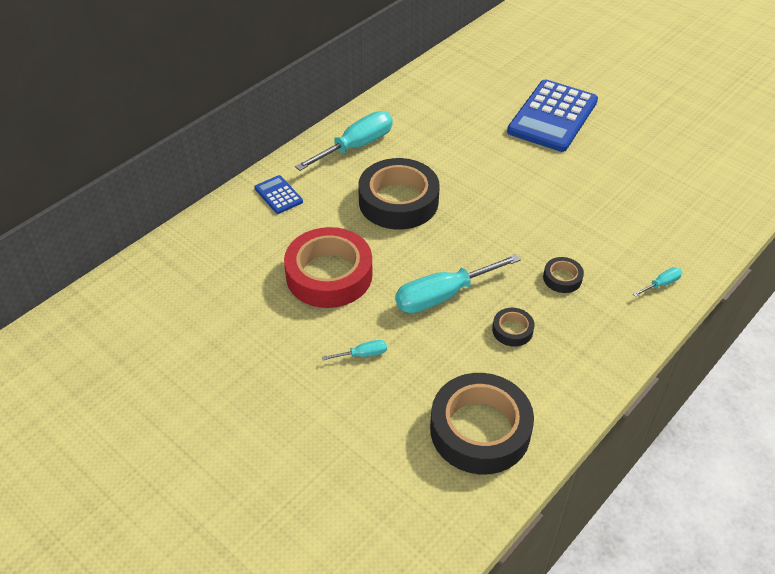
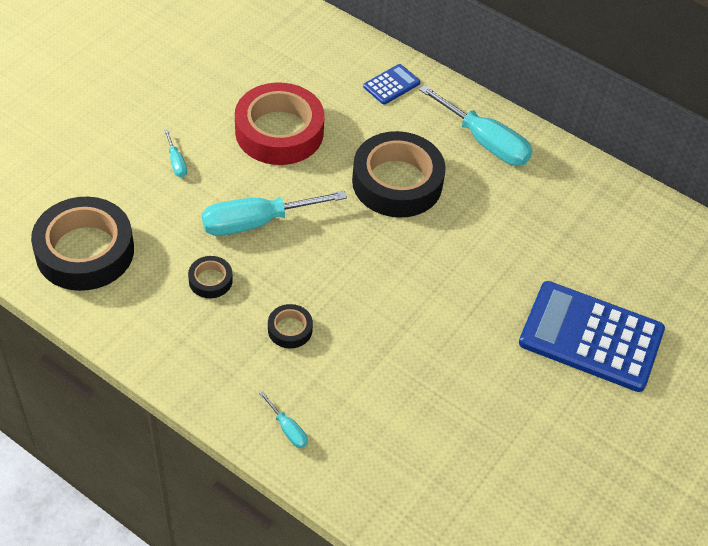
camera: 80 degrees right, 5 degrees up
(443, 295) = (256, 222): turquoise screwdriver -> turquoise screwdriver turned 75 degrees counterclockwise

